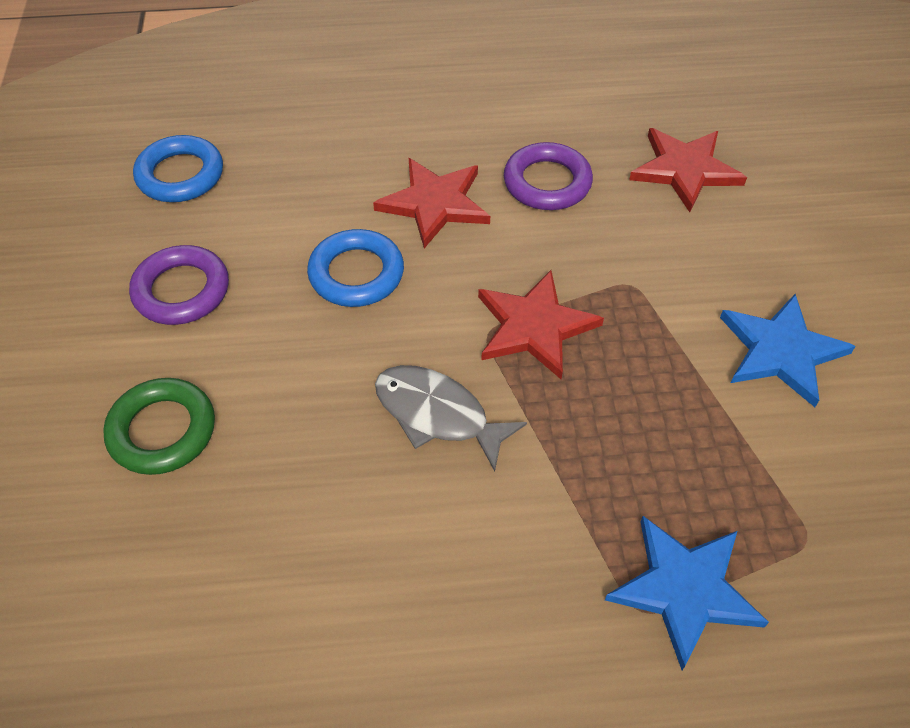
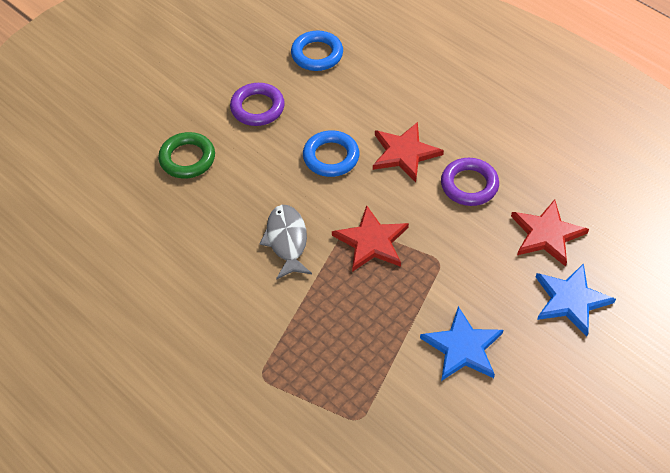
camera: 50 degrees right, 0 degrees up
(684, 589) = (287, 386): blue star -> blue star (571, 300)

